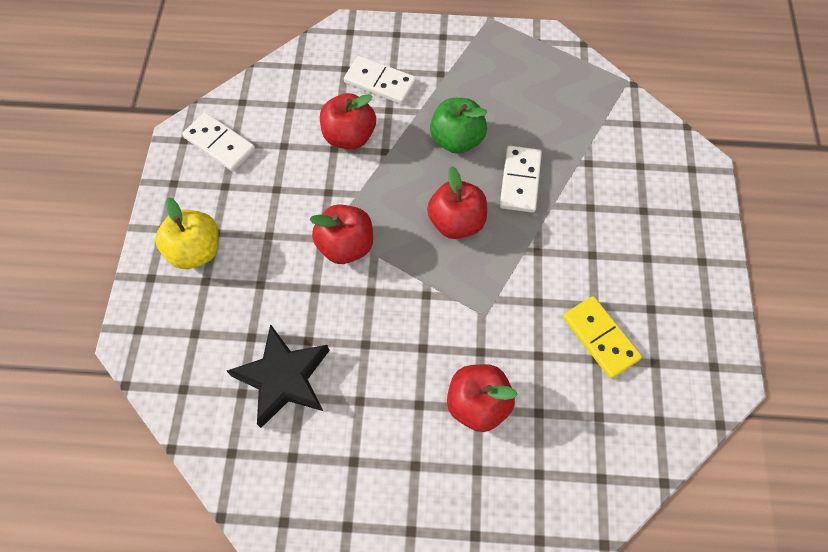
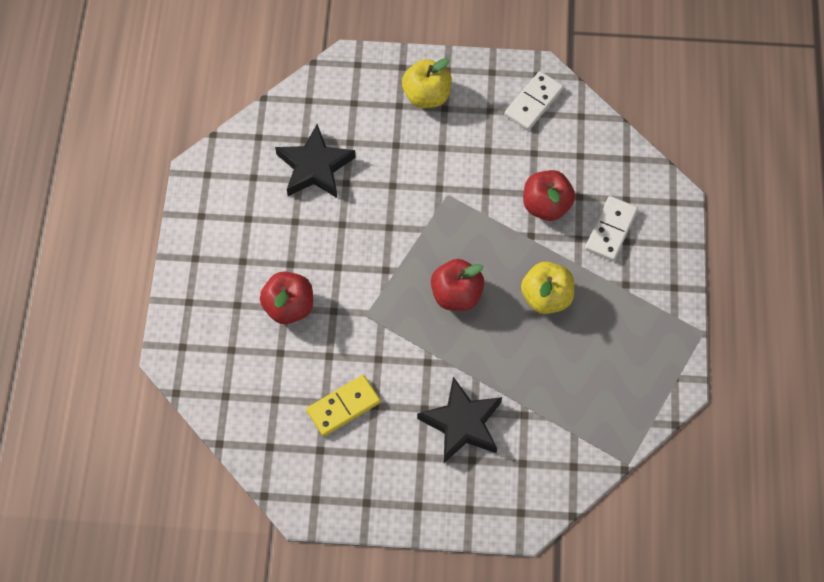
camera: 90 degrees right, 0 degrees up
(346, 246) = (432, 206): red apple -> none
(457, 140) = (546, 297): green apple -> yellow apple
(520, 181) = (501, 351): white domino -> none
(605, 219) = (462, 423): none -> black star

